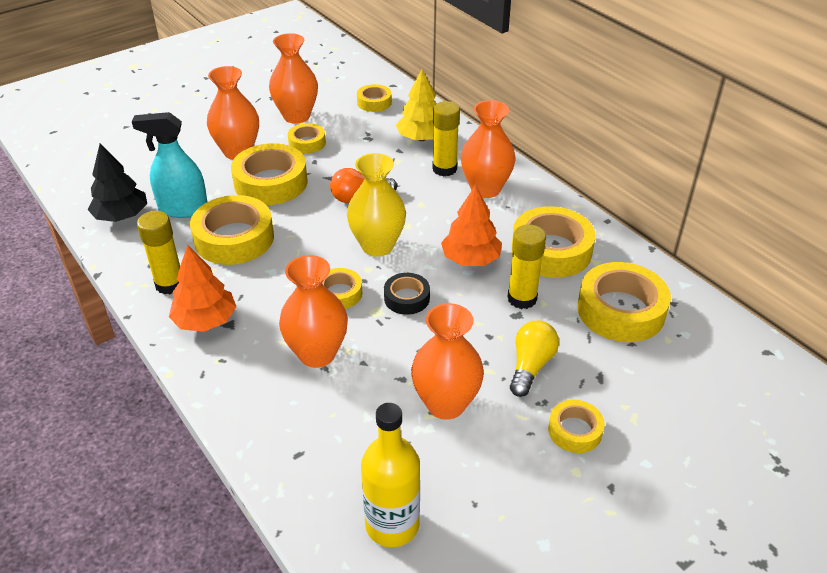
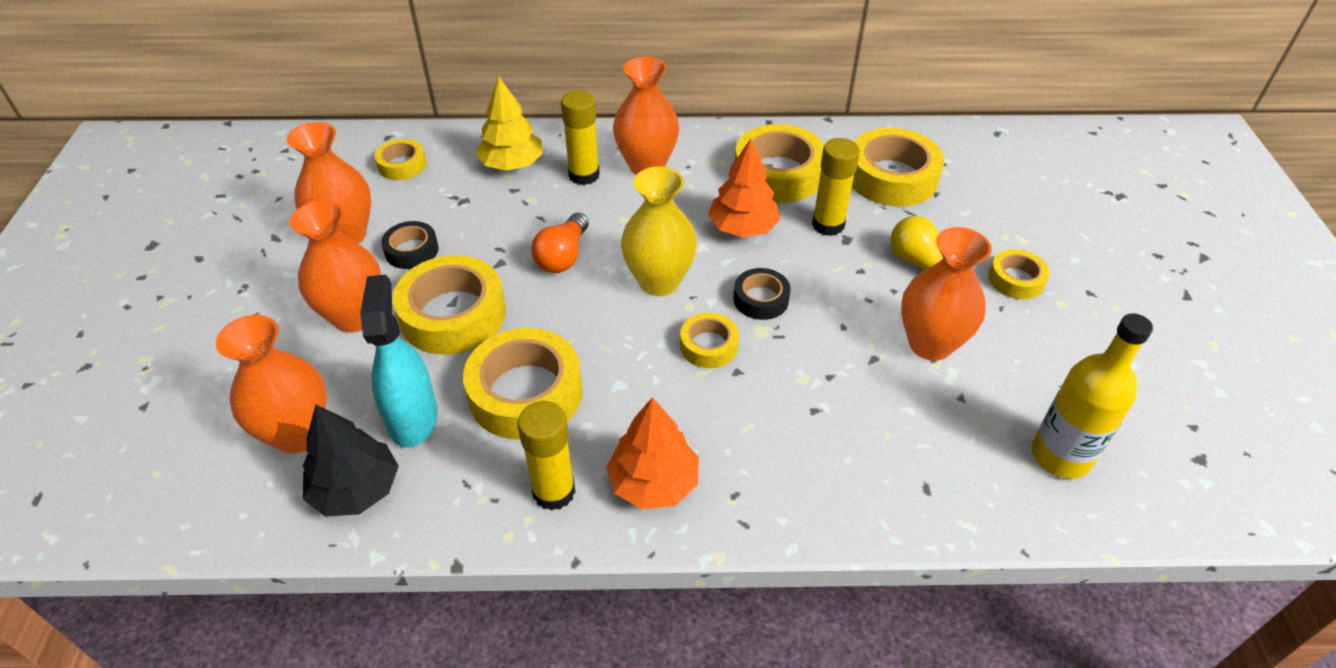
camera: 55 degrees left, 5 degrees up
(183, 209) = (413, 418): turquoise spray bottle -> turquoise spray bottle turned 135 degrees clockwise
(307, 143) = (411, 250): yellow tape -> black tape
(317, 354) = (789, 406): orange vase -> orange vase (298, 433)

